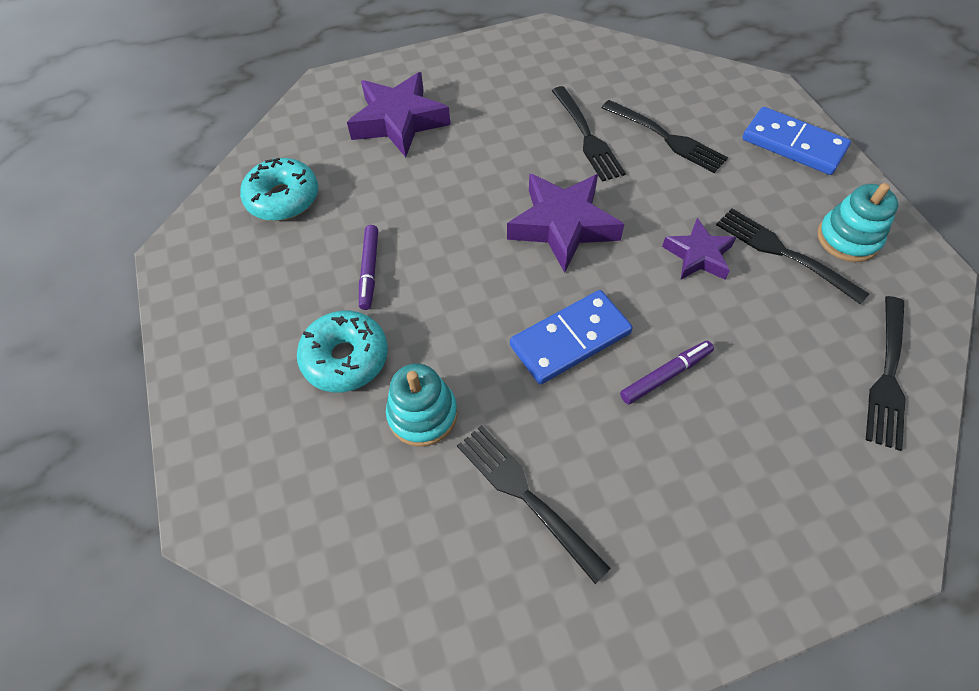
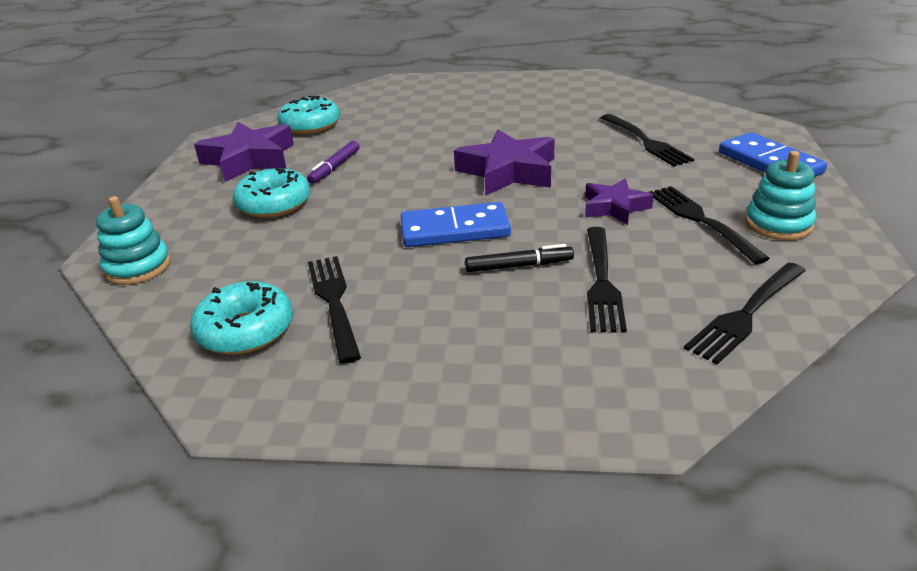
camera: 25 degrees right, 25 degrees down
(399, 121) = (430, 104): purple star -> purple star (249, 159)
(422, 414) = (299, 242): turquoise stacking toy -> turquoise stacking toy (138, 267)
(466, 574) = (246, 330): none -> turquoise donut
(587, 136) = (574, 131): black fork -> black fork (602, 282)
(665, 375) = (519, 266): purple marker -> black marker

